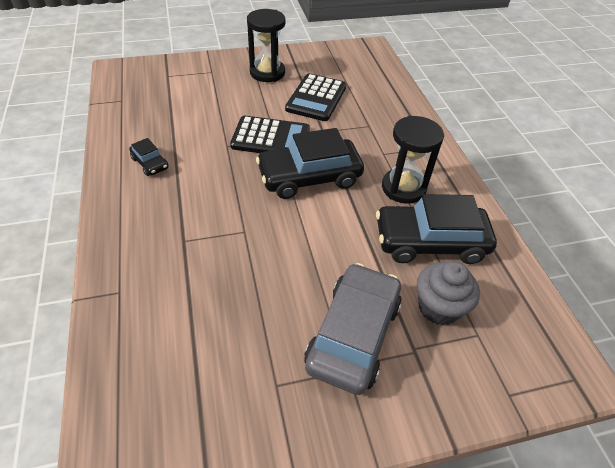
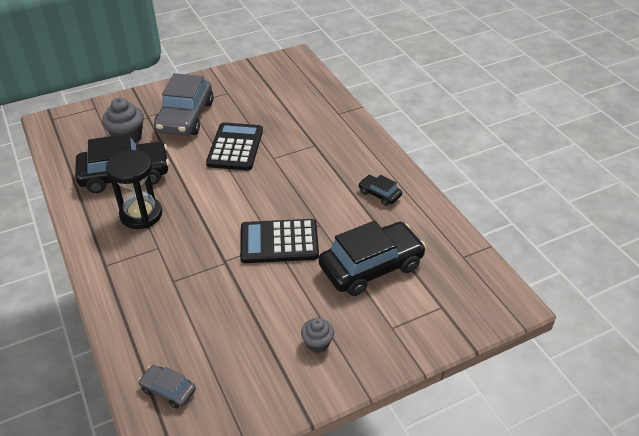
camera: 170 degrees right, 5 degrees down
(267, 73) = (317, 343): black hourglass -> grey cupcake
(309, 177) = (230, 208): black car -> black car (371, 266)
(316, 98) = (241, 310): black calculator -> black calculator (235, 147)
(371, 69) = (168, 390): none -> grey car

